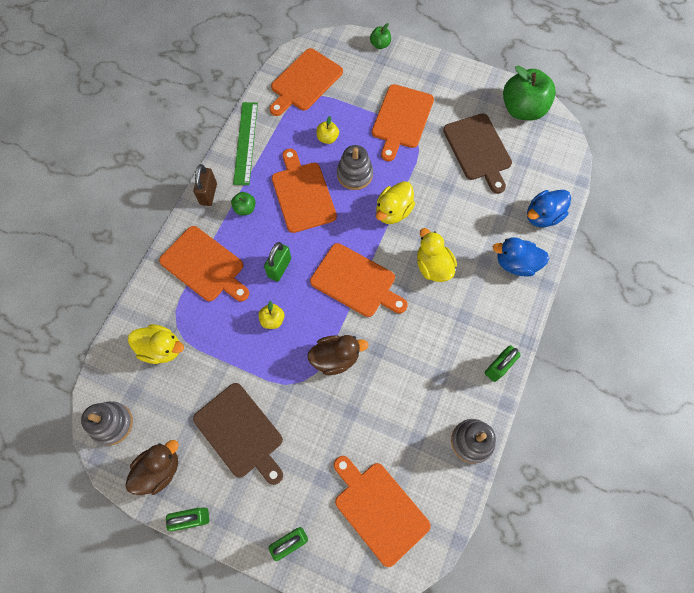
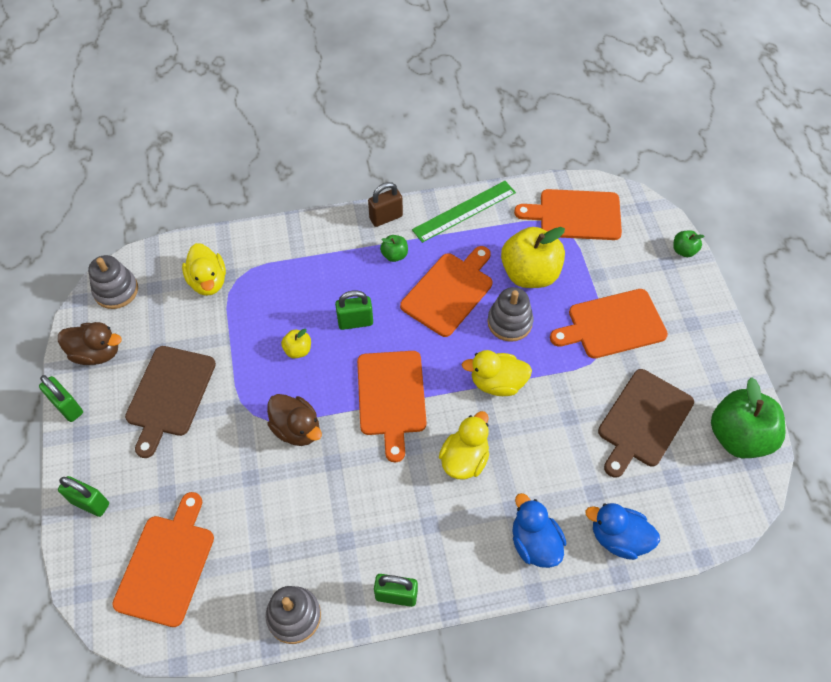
camera: 55 degrees right, 10 degrees down
(205, 265) = (312, 261): orange cutting board -> none
(327, 138) = (529, 274): yellow apple -> yellow apple, size x2.22

